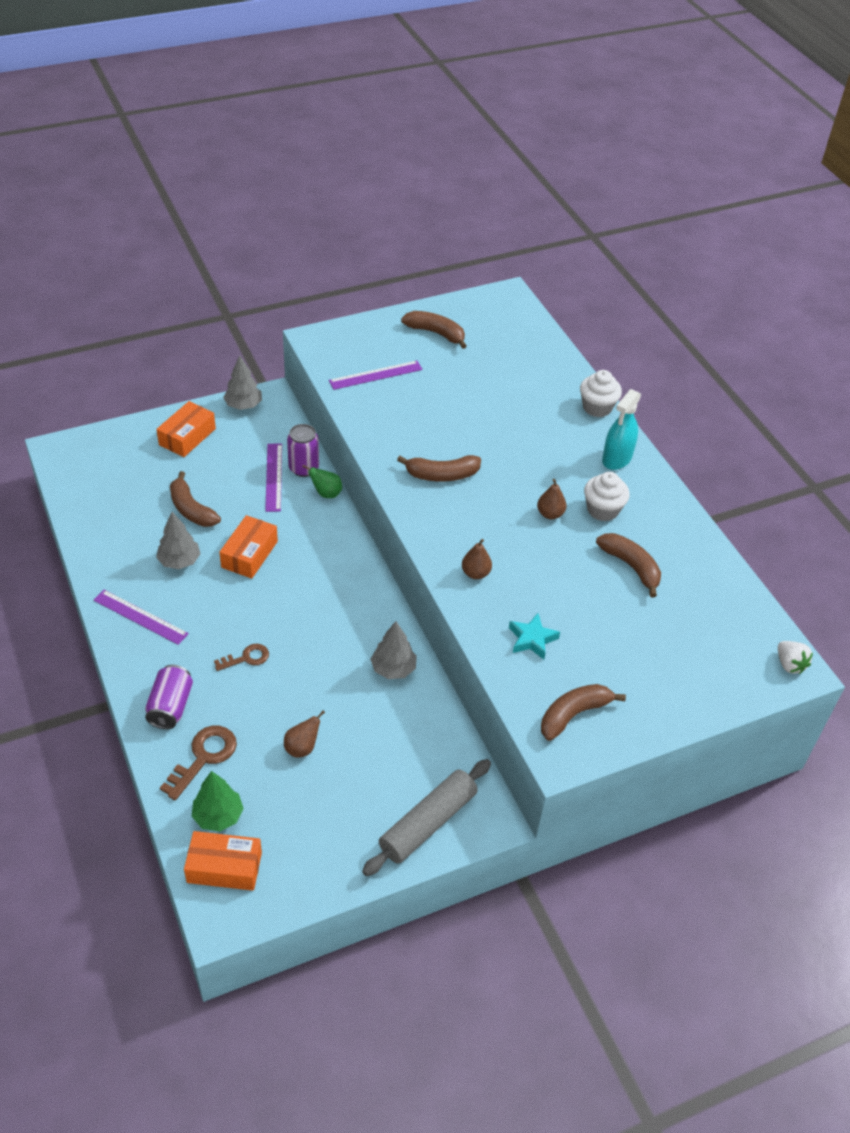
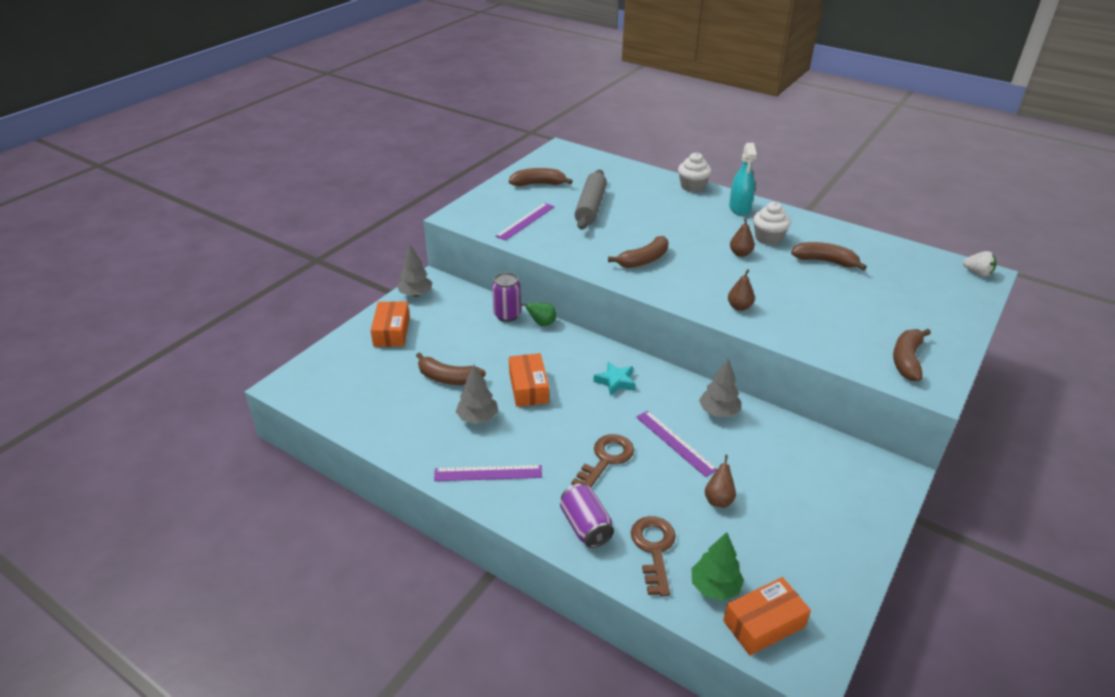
camera: 30 degrees left, 10 degrees down
(247, 658) = (606, 459): brown key -> brown key, size x1.58
(274, 477) = (490, 330): purple ruler -> purple ruler (675, 442)
(428, 823) = (862, 501): grey rolling pin -> grey rolling pin (590, 207)
(532, 639) = (824, 329): turquoise star -> turquoise star (615, 381)

